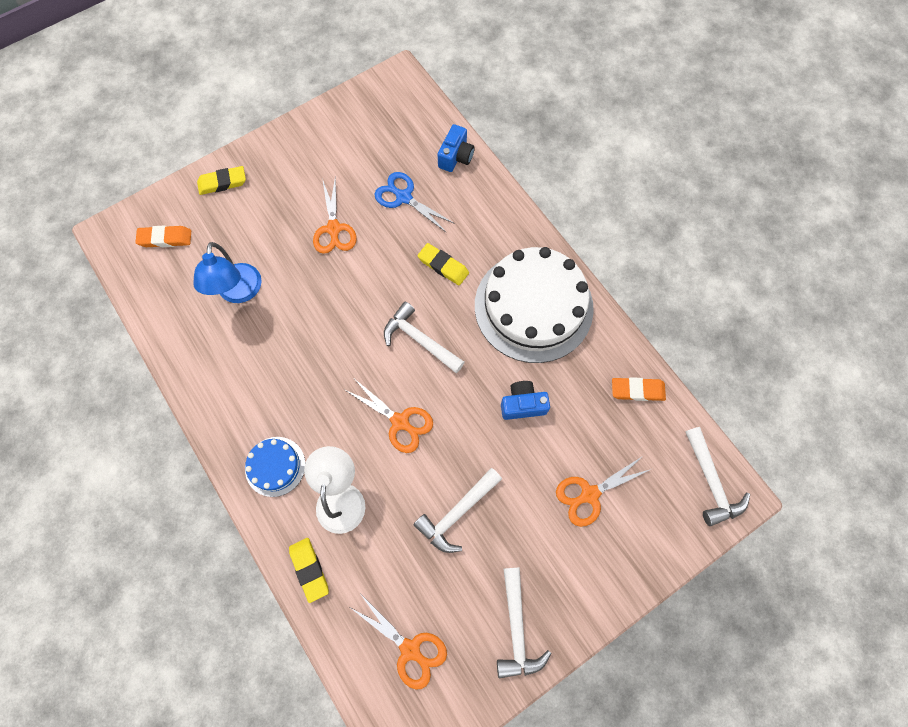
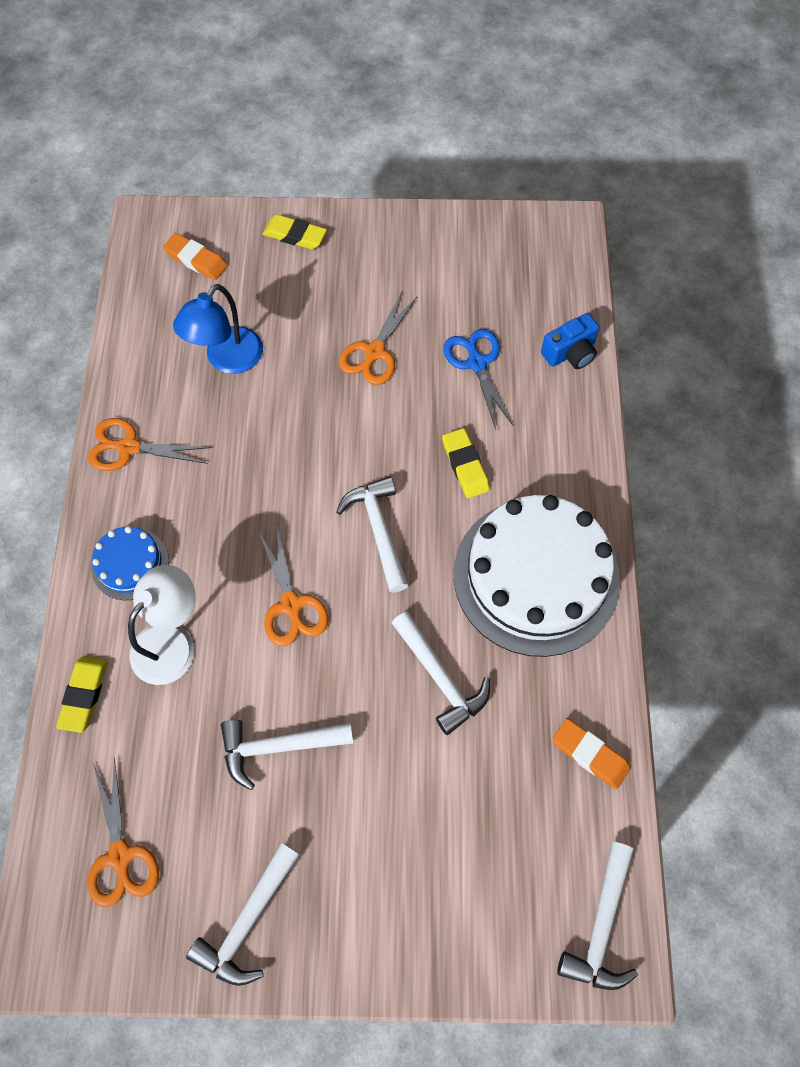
camera: 35 degrees right, 5 degrees down
(522, 404) = (440, 678): blue camera -> white hammer
(589, 494) = (442, 833): orange scissors -> orange scissors (129, 447)

